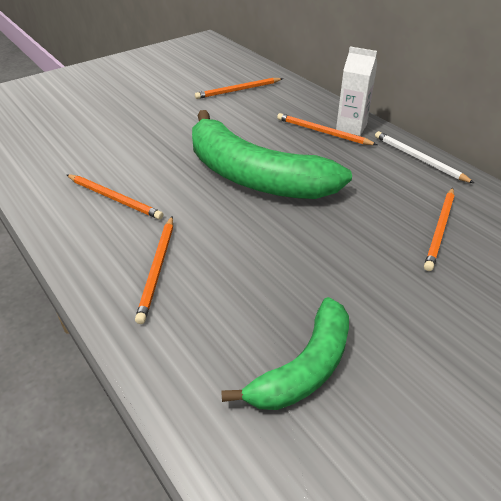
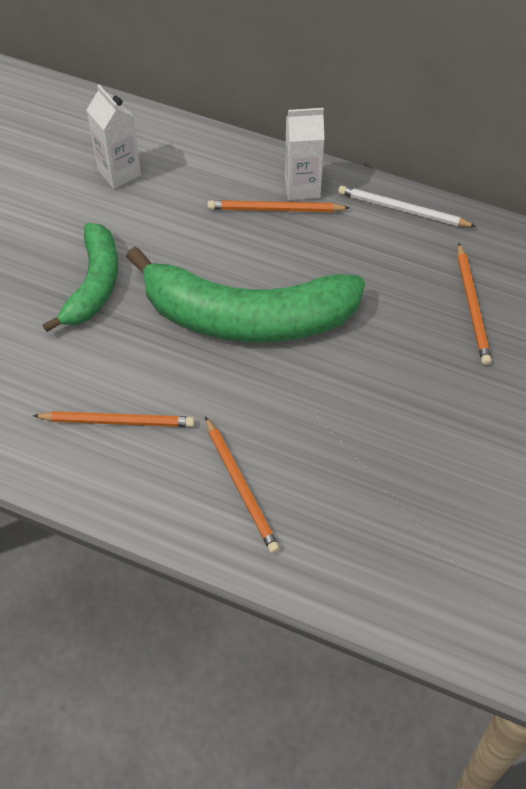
camera: 30 degrees left, 15 degrees up
(238, 90) = (119, 172): orange pencil -> white carton
(304, 367) = (442, 519): green banana -> green banana (93, 285)

